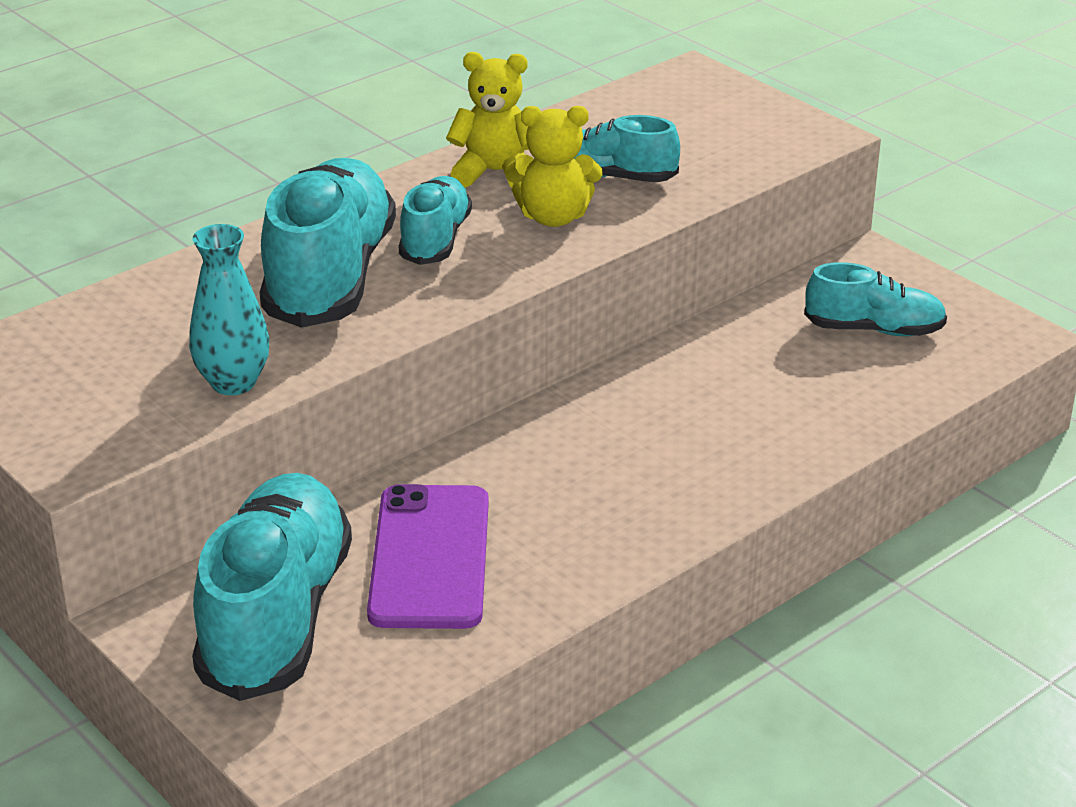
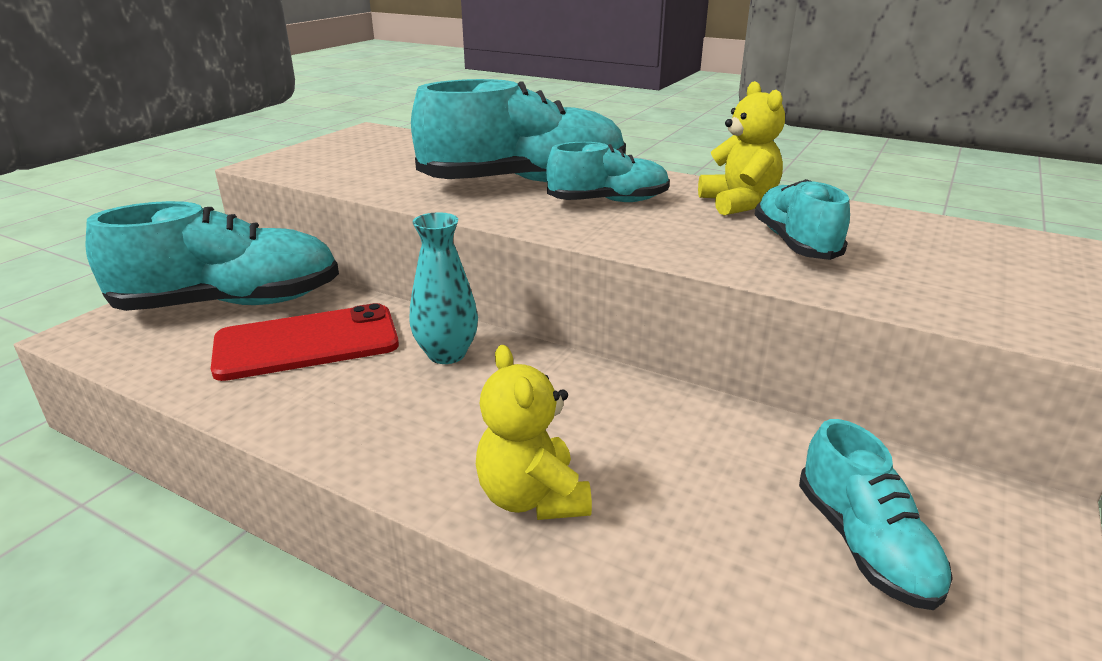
camera: 70 degrees right, 5 degrees down
(233, 383) = (369, 181): turquoise vase -> turquoise vase (446, 354)
(429, 557) = (307, 343): purple phone -> red phone
(553, 217) = (693, 233): yellow teddy bear -> yellow teddy bear (532, 497)

